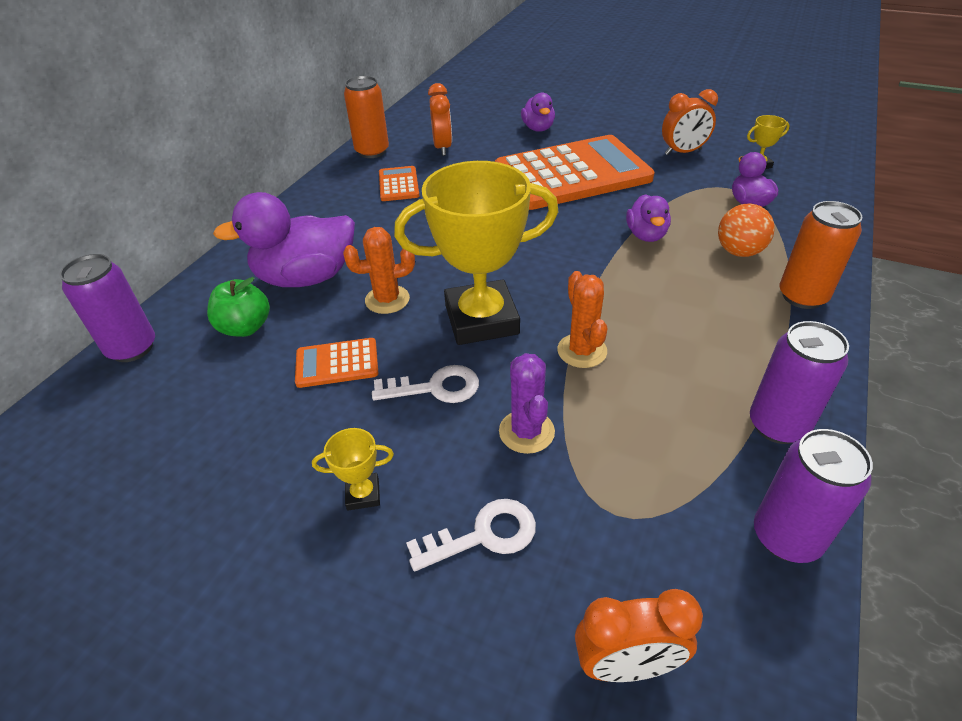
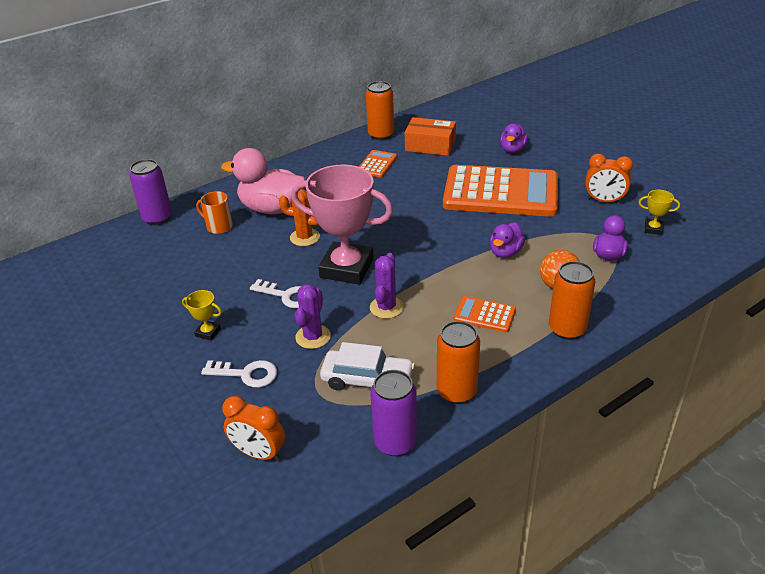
camera: 30 degrees right, 5 degrees down
(245, 327) = (218, 226): green apple -> orange mug
(306, 277) = (272, 208): purple duck -> pink duck
(337, 363) = (248, 263): orange calculator -> orange calculator (484, 315)
(442, 148) = (430, 145): orange clock -> orange box
(481, 319) = (347, 268): yellow trophy -> pink trophy
(582, 351) = (386, 307): orange cactus -> purple cactus
(658, 461) = (367, 380): none -> white car
(777, 425) = (456, 391): purple can -> orange can

